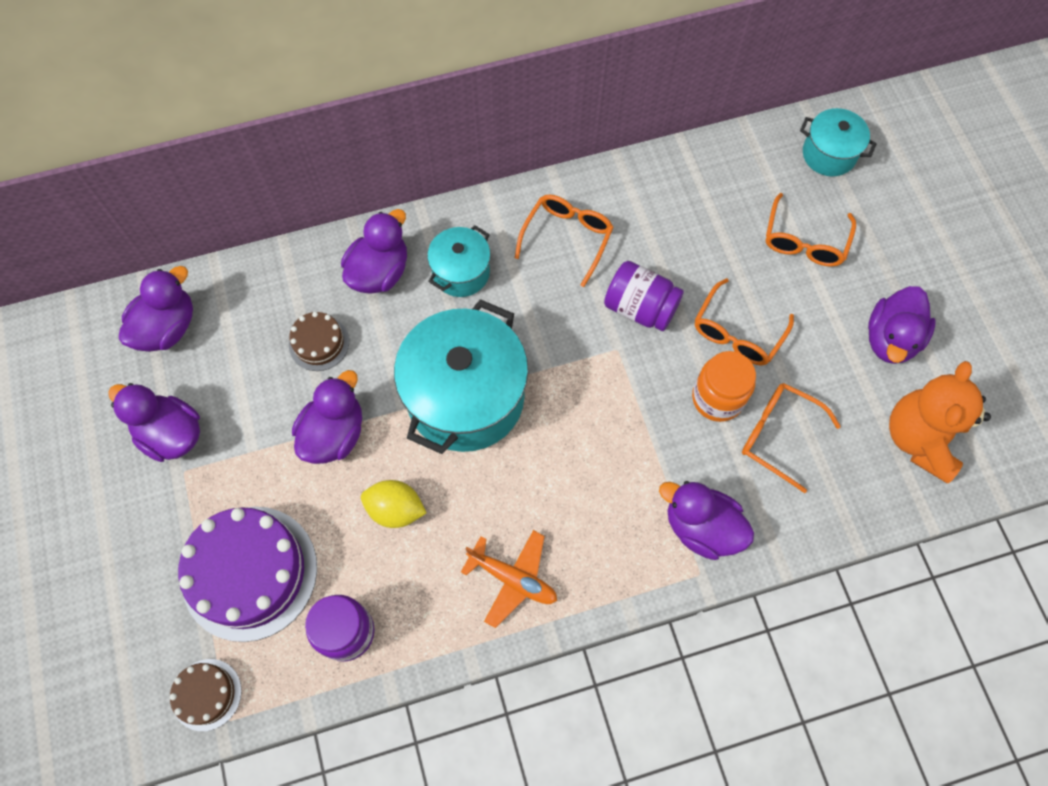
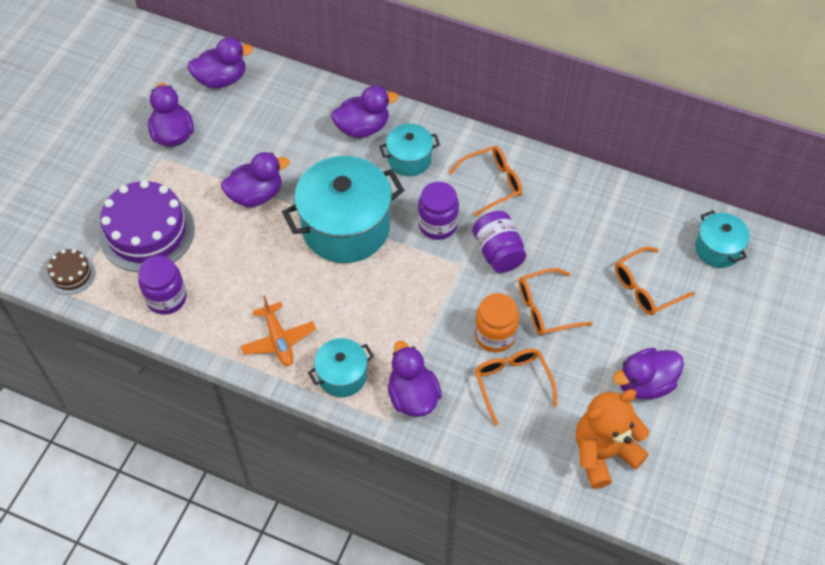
camera: 40 degrees right, 10 degrees down
(319, 343) = (293, 142): brown cake -> none
(395, 509) = (251, 257): yellow lemon -> none
(555, 323) = (437, 224): none -> purple jar
(613, 564) = (342, 376): none -> turquoise pot

